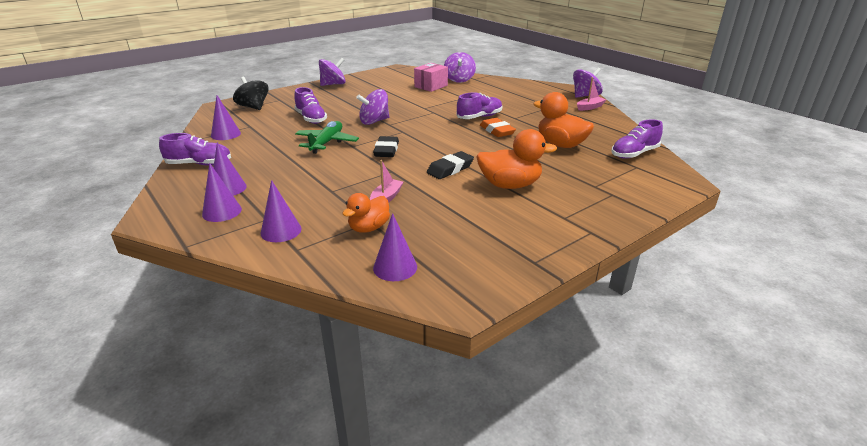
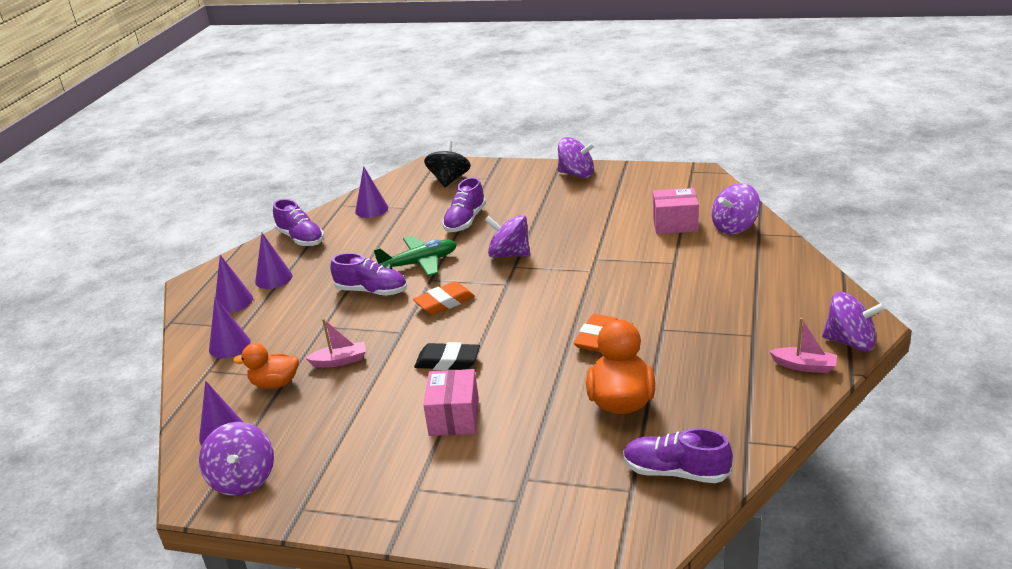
camera: 55 degrees right, 0 degrees up
(386, 150) = (444, 302): black eraser -> orange eraser
(468, 275) = (243, 479): none -> purple spinning top
(479, 117) = (624, 305): purple shoe -> purple shoe (372, 291)
(510, 185) = (454, 417): orange duck -> pink box

